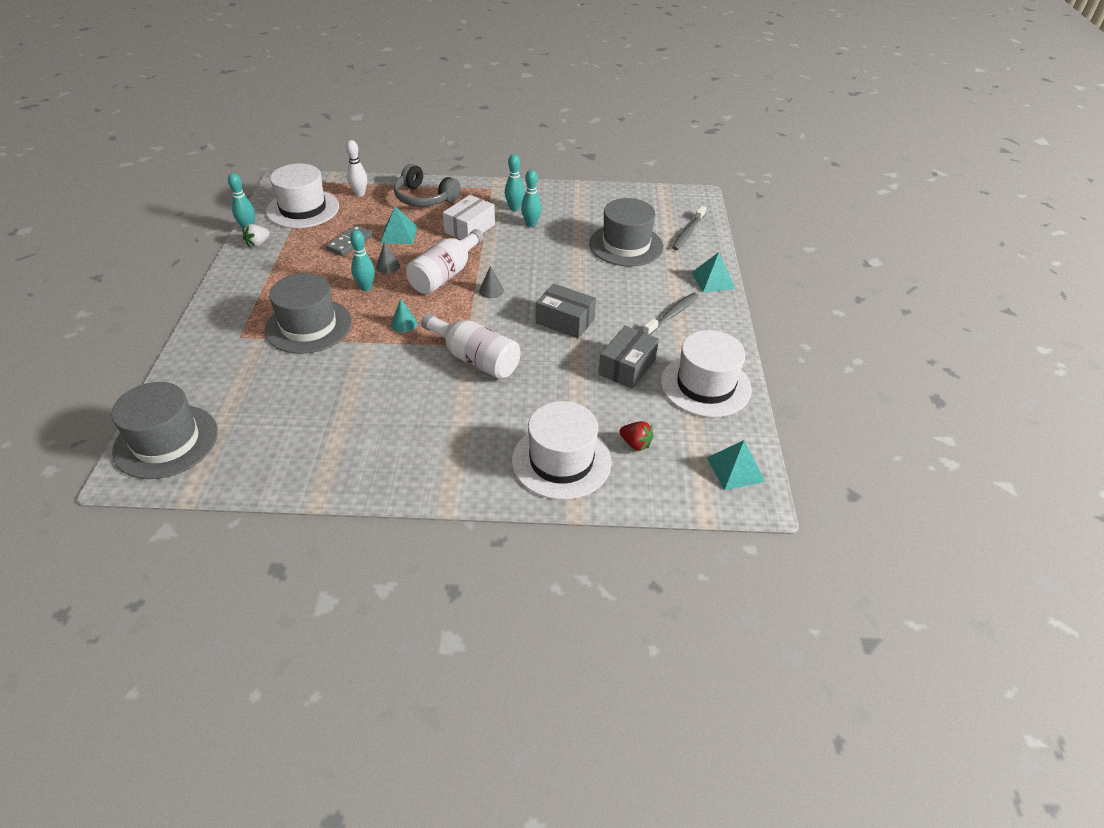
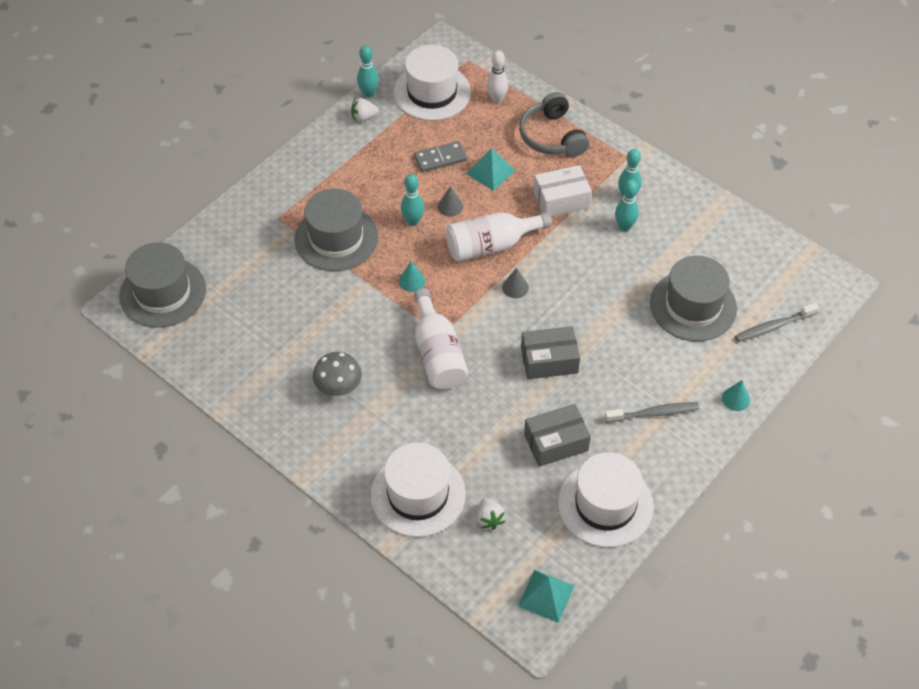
camera: 40 degrees right, 10 degrees up
(412, 423) = (338, 386): none -> grey mushroom
(565, 321) = (549, 360): grey box -> grey box turned 75 degrees counterclockwise
(635, 444) = (489, 519): red strawberry -> white strawberry
(712, 280) = (736, 399): turquoise pyramid -> turquoise cone

